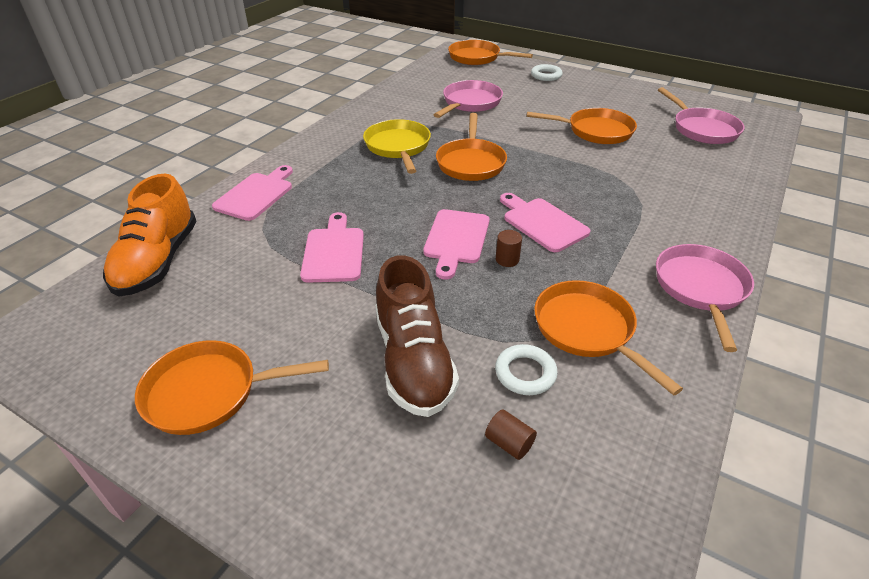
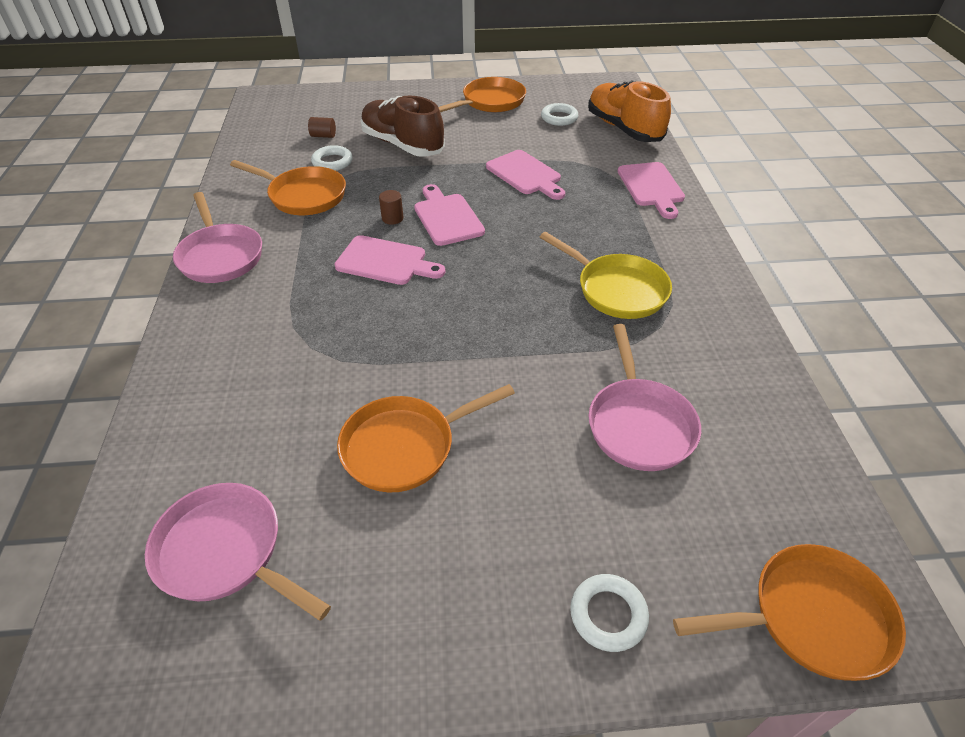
camera: 145 degrees right, 5 degrees up
(185, 312) = (559, 118): none -> white ring
(471, 162) = (517, 304): orange pan -> none

